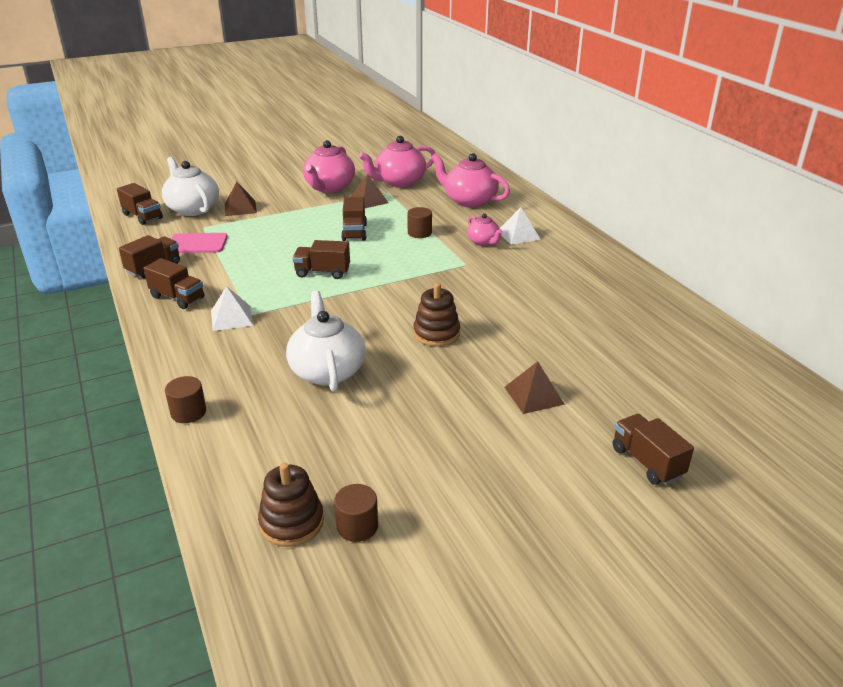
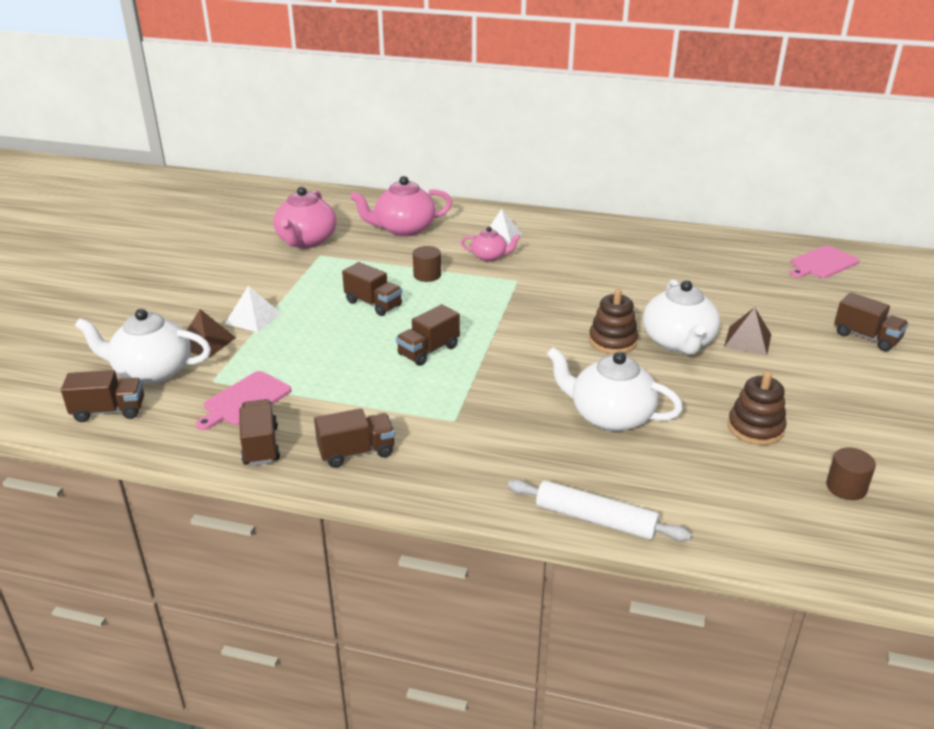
camera: 50 degrees left, 0 degrees up
(188, 412) = (596, 519): brown cylinder -> white rolling pin
(231, 318) = (446, 433): white pyramid -> white pyramid (253, 318)
(291, 522) = (817, 518): brown stacking toy -> brown stacking toy (755, 428)
(329, 187) = (251, 277): pink teapot -> none
(368, 200) = (318, 270): brown pyramid -> none
(478, 363) = (678, 342): none -> white teapot
(647, 462) = (866, 337): brown truck -> brown truck turned 150 degrees counterclockwise
(756, 390) = (822, 263): none -> pink cutting board

